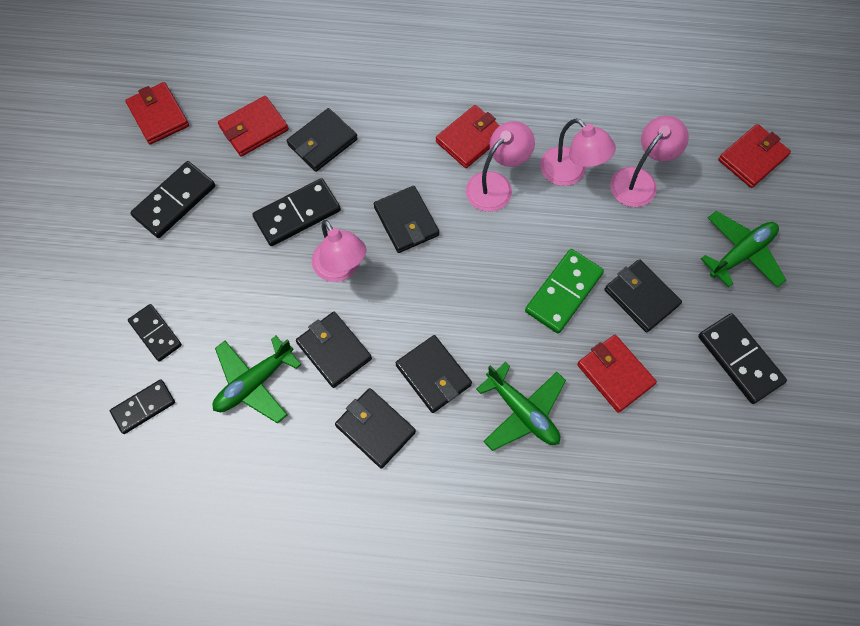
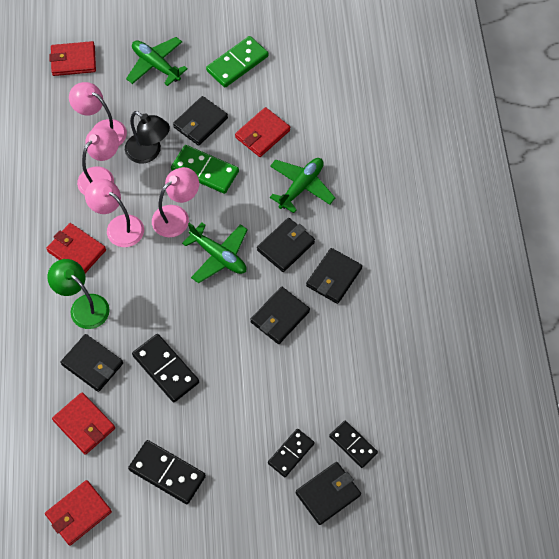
camera: 100 degrees left, 5 degrees down
(254, 382) = (316, 368): green plane -> green plane (218, 256)
(341, 269) = (210, 325): pink lamp -> pink lamp (177, 216)
(396, 140) = (83, 306): none -> green lamp
(406, 221) = (160, 285): black wallet -> black wallet (328, 494)
(600, 230) = (149, 152): none -> black lamp
(740, 359) = (237, 63): black domino -> green domino
(752, 158) = (73, 61): red wallet -> red wallet turned 45 degrees counterclockwise

